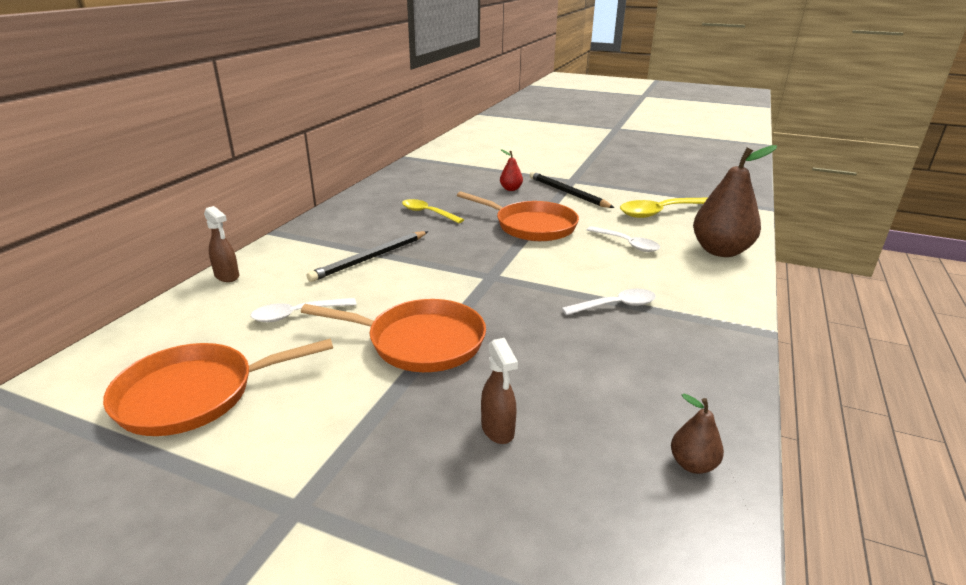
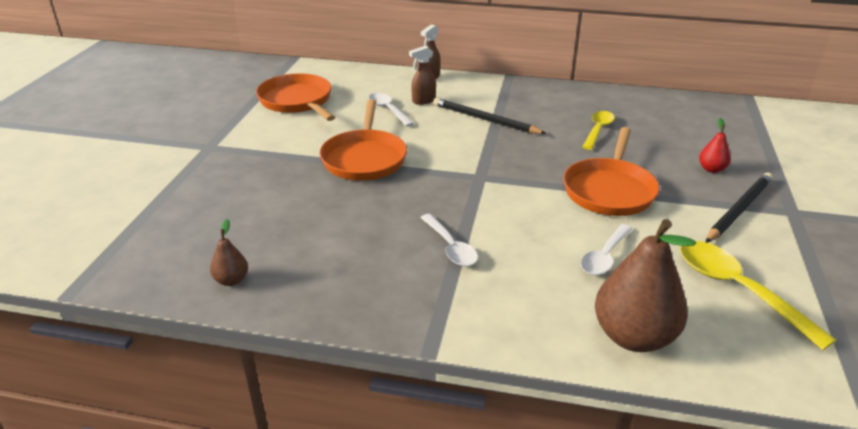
camera: 80 degrees right, 5 degrees up
(498, 430) = (268, 198): brown spray bottle -> brown spray bottle (423, 101)

